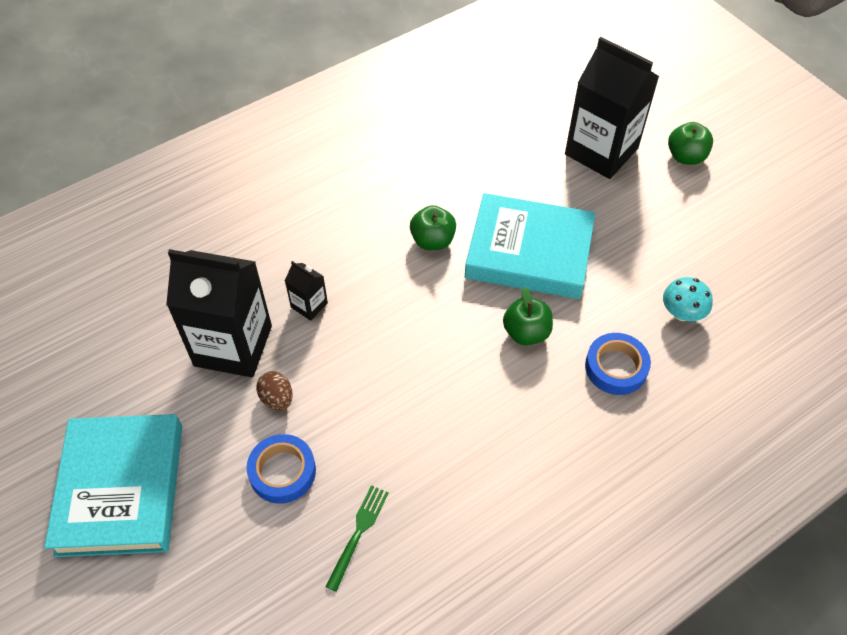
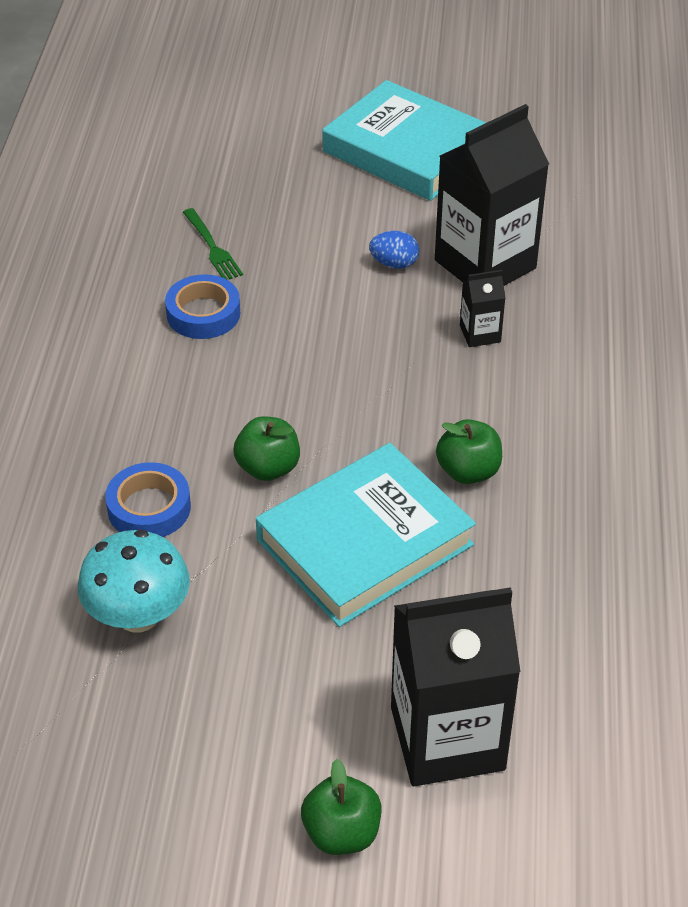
camera: 130 degrees right, 10 degrees down
(277, 399) = (394, 264): brown egg -> blue egg
(282, 472) = (318, 234): blue tape -> blue tape (203, 313)
(681, 313) = (138, 615): turquoise mushroom -> turquoise mushroom, size x1.54

